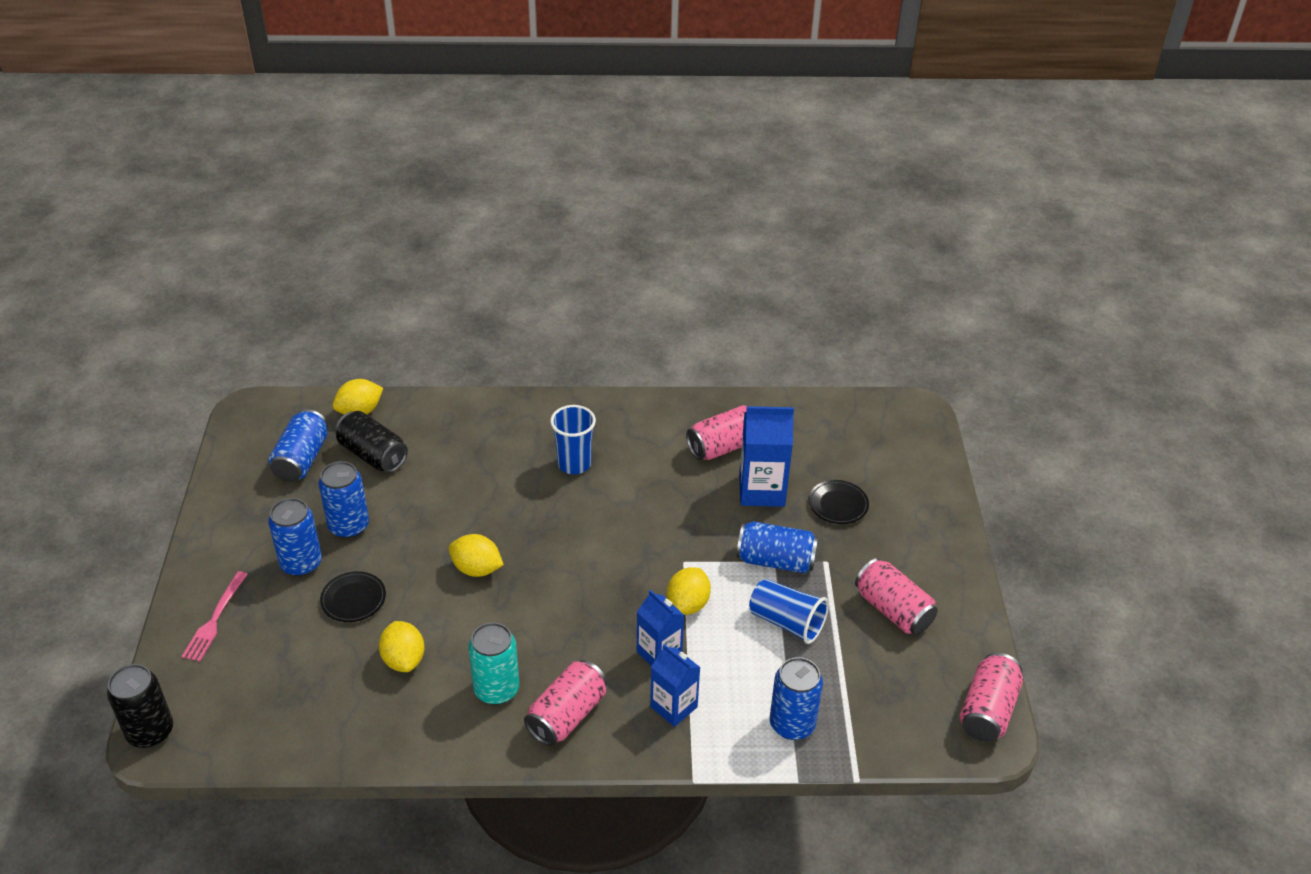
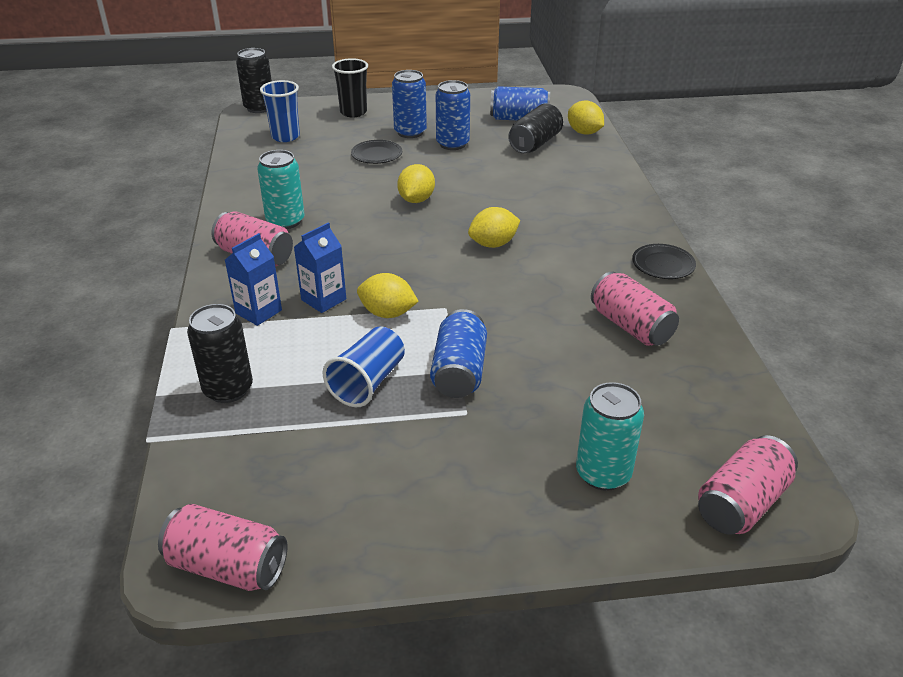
camera: 85 degrees right, 5 degrees down
(215, 619) = (353, 112): pink fork -> black cup
(404, 659) = (317, 180): yellow lemon -> yellow lemon (493, 244)
(574, 464) = (563, 235): blue cup -> blue cup (285, 136)
(762, 490) = (569, 357): blue carton -> none
(792, 724) = (228, 389): blue can -> black can
(838, 505) = (566, 422): black plate -> black plate (663, 265)
(890, 494) = (603, 473): none -> turquoise can
(893, 610) = (394, 473): pink can -> pink can (741, 503)

